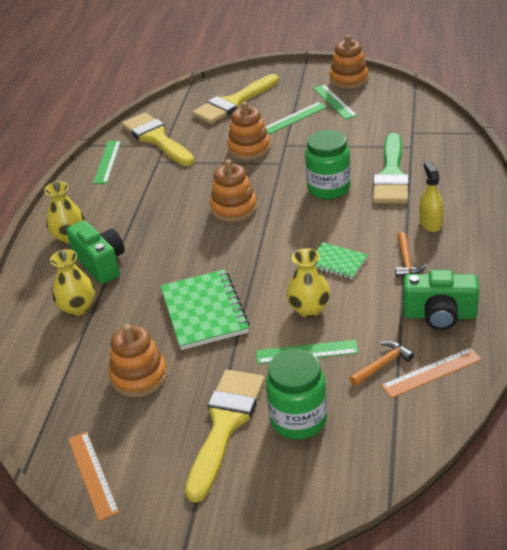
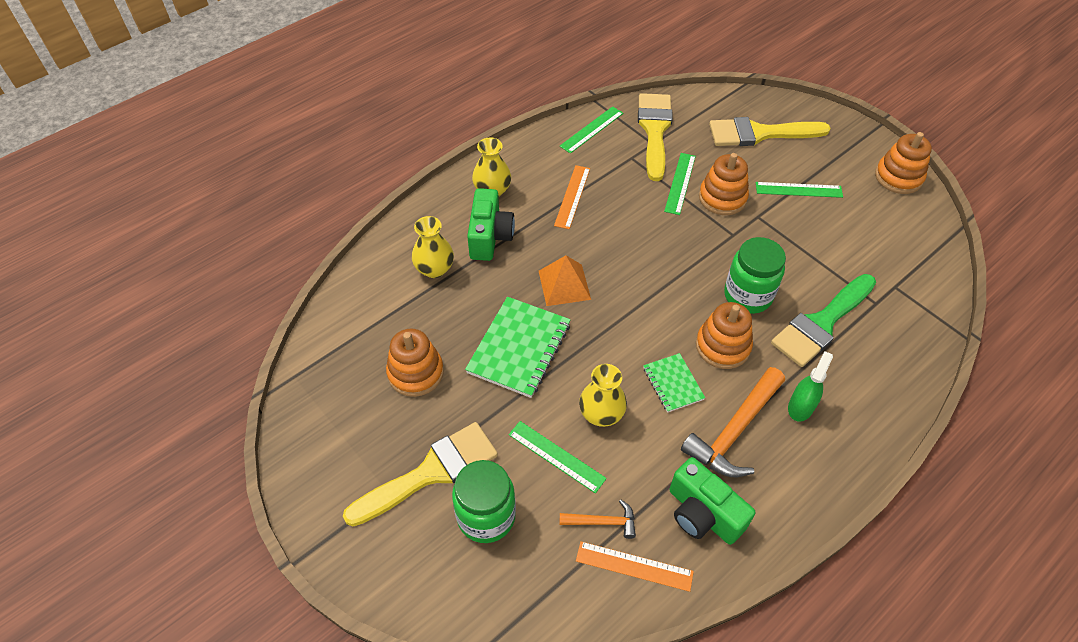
camera: 35 degrees right, 15 degrees up
(92, 474) = (306, 435): orange ruler -> orange ruler (572, 196)
(194, 257) = (564, 285): none -> orange pyramid
(234, 208) = (644, 257): orange stacking toy -> orange stacking toy (722, 346)
(334, 102) = (856, 195): green ruler -> green ruler (680, 183)
(406, 261) = (734, 431): orange hammer -> orange hammer, size x1.91
(430, 223) = (800, 406): yellow spray bottle -> green spray bottle

